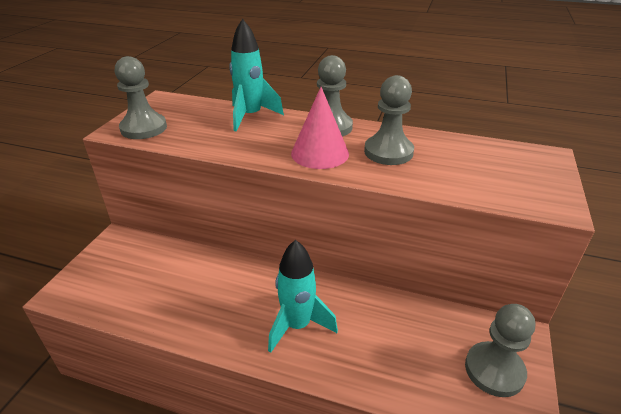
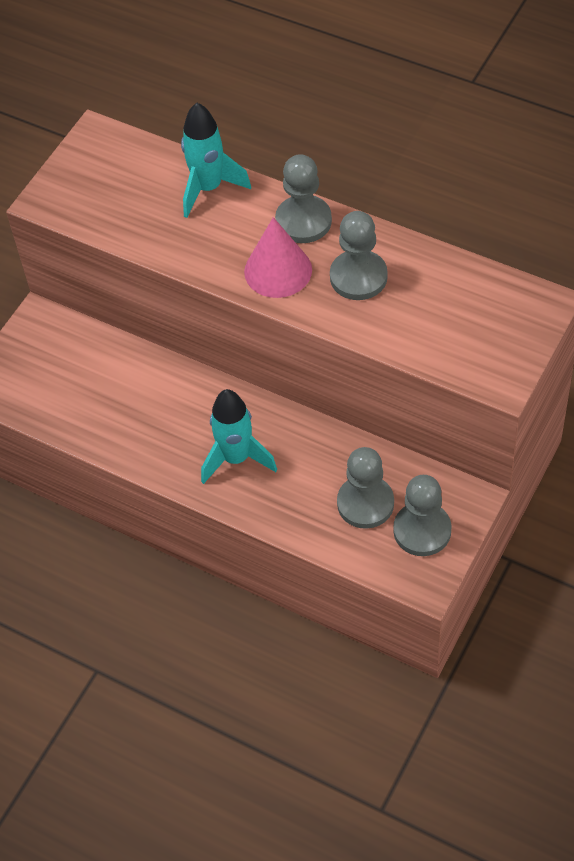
camera: 15 degrees right, 20 degrees up
(144, 128) = (76, 200): grey pawn -> grey pawn (365, 503)

